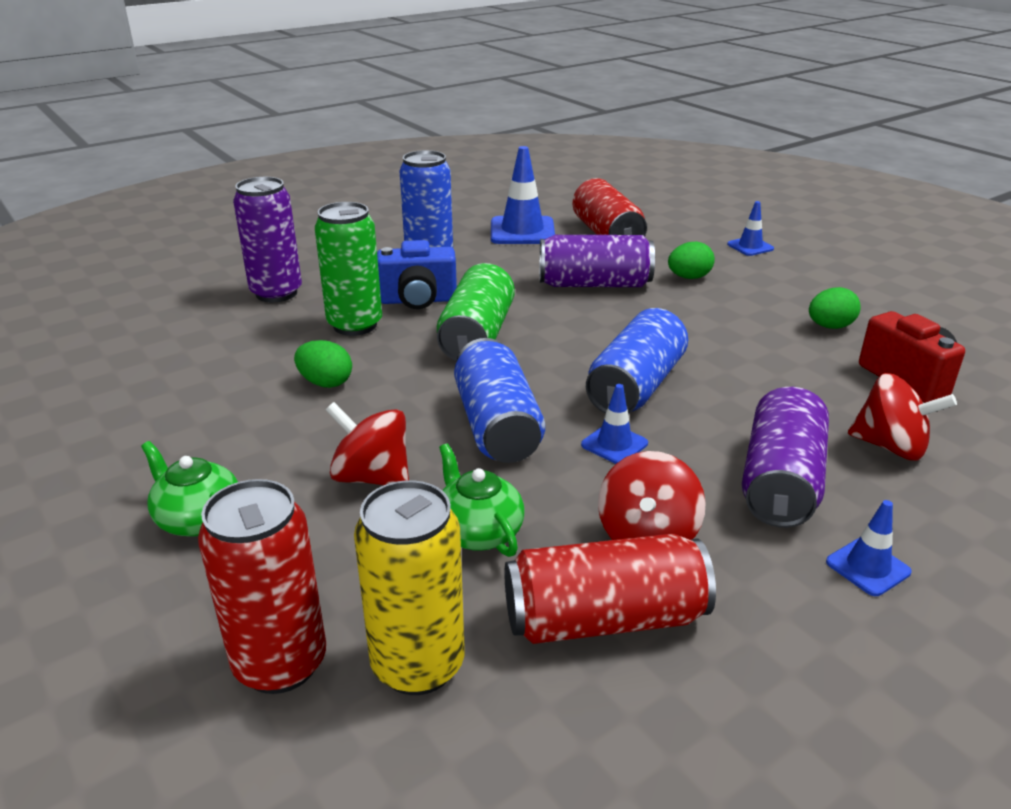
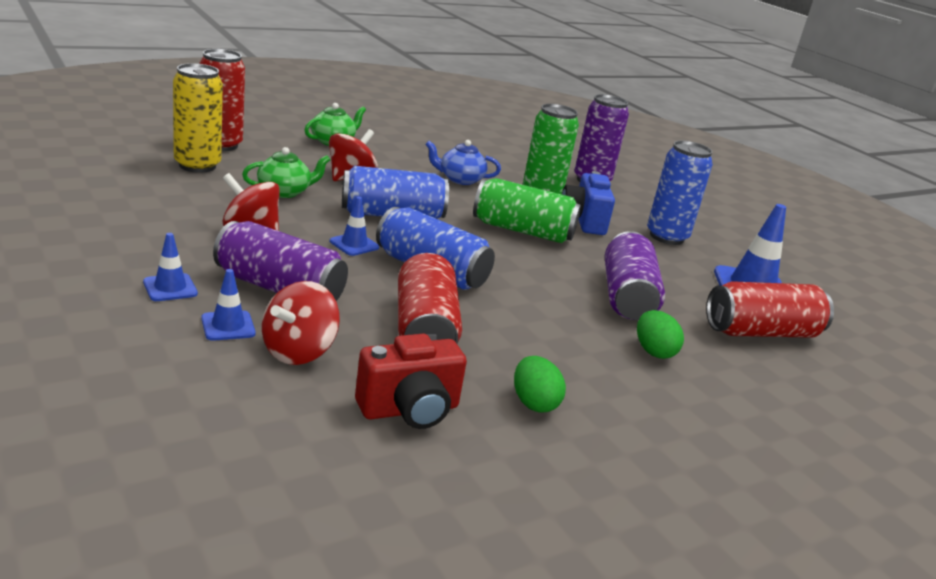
camera: 90 degrees right, 5 degrees down
(325, 383) = (460, 179): green egg -> blue teapot
(604, 619) = (192, 205): red can -> red can (424, 329)
(750, 247) = (762, 422): blue traffic cone -> blue traffic cone (228, 326)

